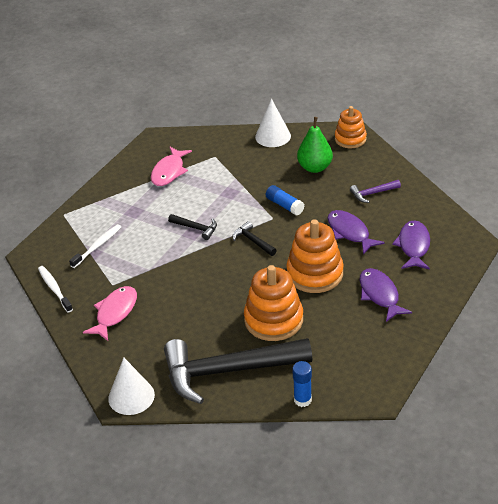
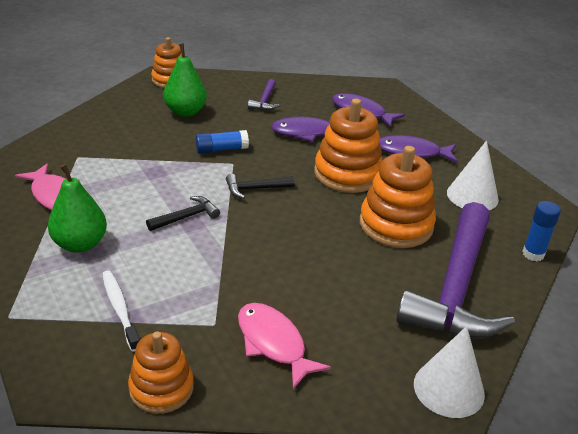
camera: 65 degrees left, 5 degrees down
(54, 289) = (161, 388): white toothbrush -> orange stacking toy
(136, 204) = (80, 244): none -> green pear
(228, 371) = (456, 288): black hammer -> purple hammer
(273, 136) = (100, 113): white cone -> white cone (472, 196)

